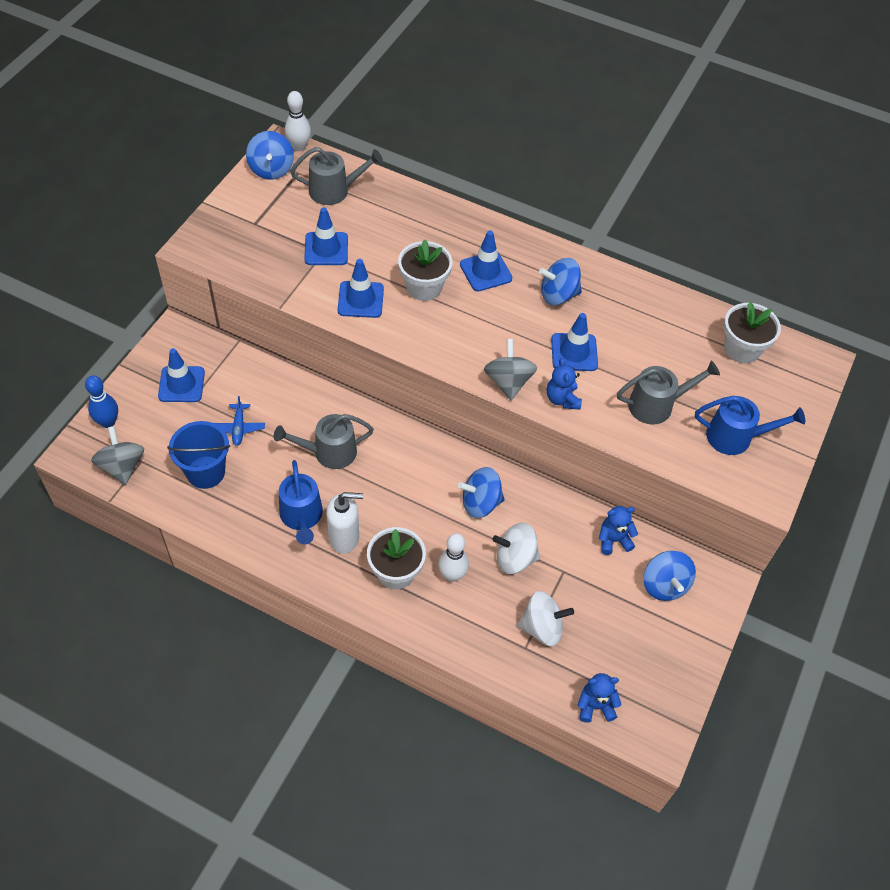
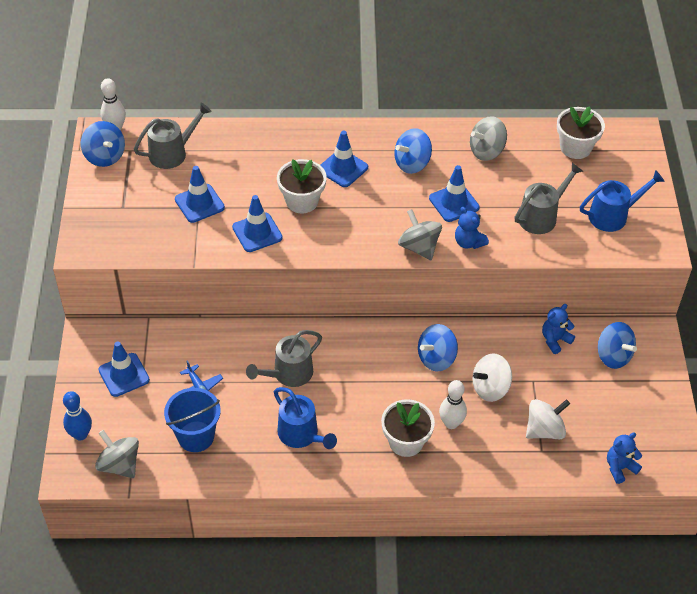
camera: 25 degrees left, 5 degrees down
(344, 538) = (347, 435): white soap dispenser -> none
(644, 314) = (486, 151): none -> grey spinning top

